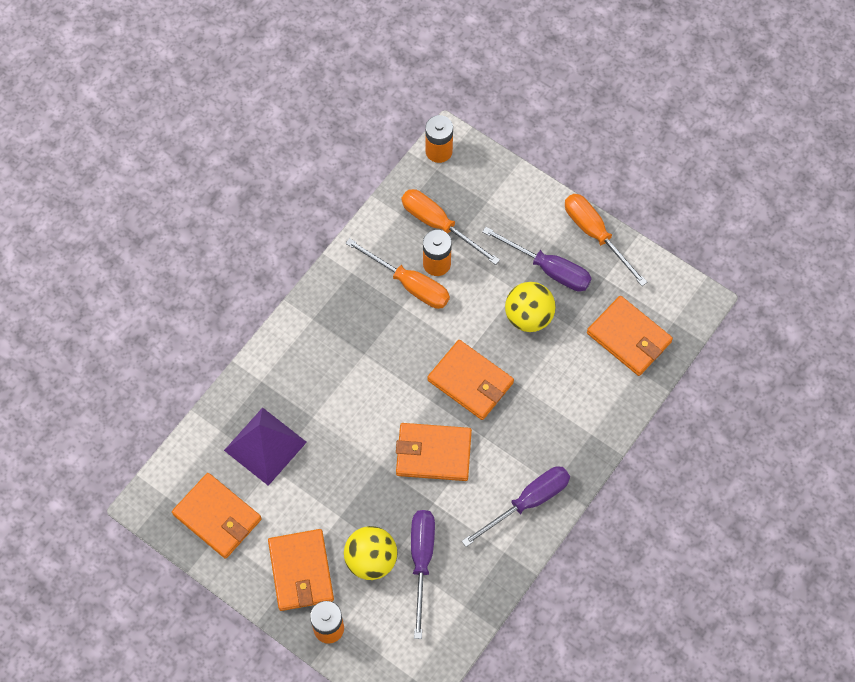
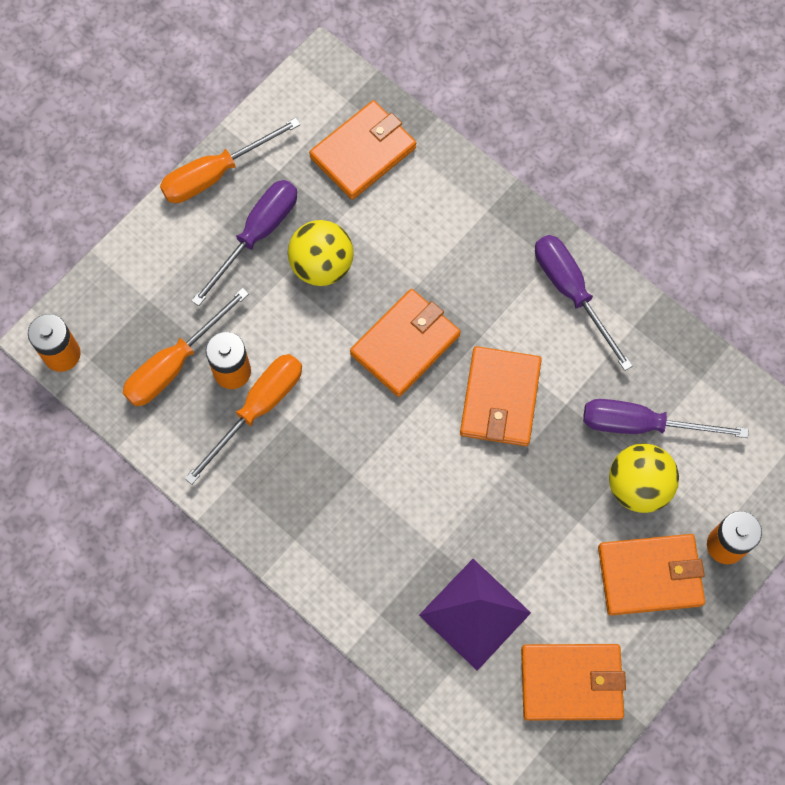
camera: 85 degrees left, 5 degrees up
(217, 517) = (571, 683): orange wallet -> orange wallet turned 45 degrees clockwise

